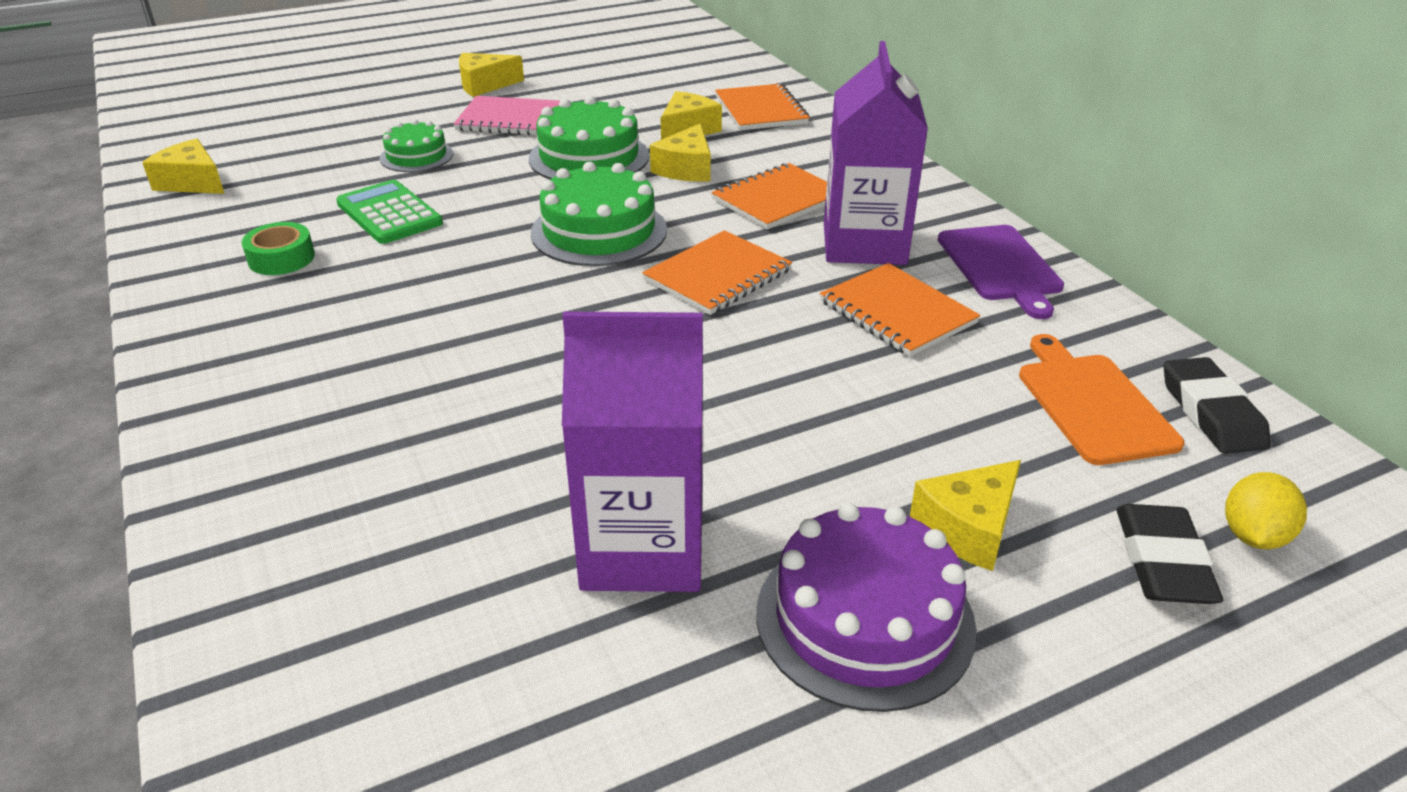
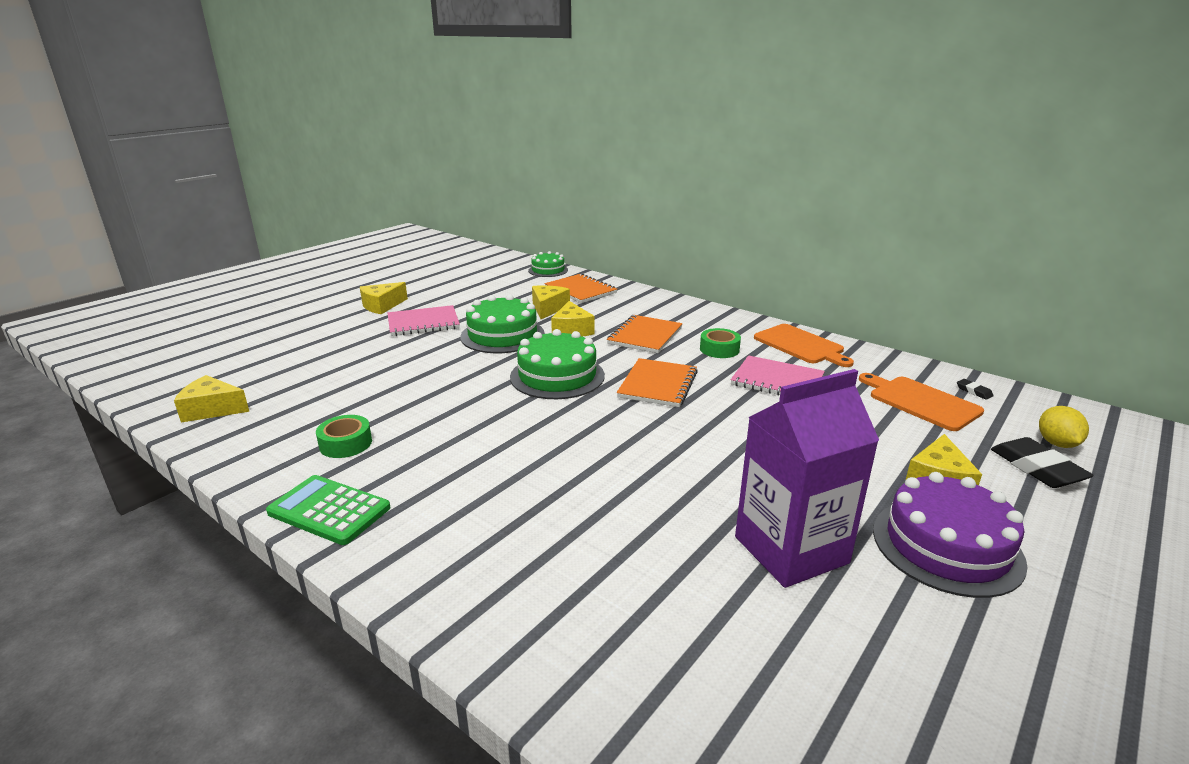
camera: 25 degrees left, 10 degrees down
(389, 213) = (399, 396): green calculator -> green calculator (329, 510)
(416, 156) = (379, 357): green cake -> green cake (548, 270)
(864, 244) = (719, 349): purple carton -> green tape
(897, 312) = (777, 381): orange notebook -> pink notebook
(1000, 266) = (800, 345): purple cutting board -> orange cutting board
(1211, 412) = (974, 391): black eraser -> black eraser, size x0.47

